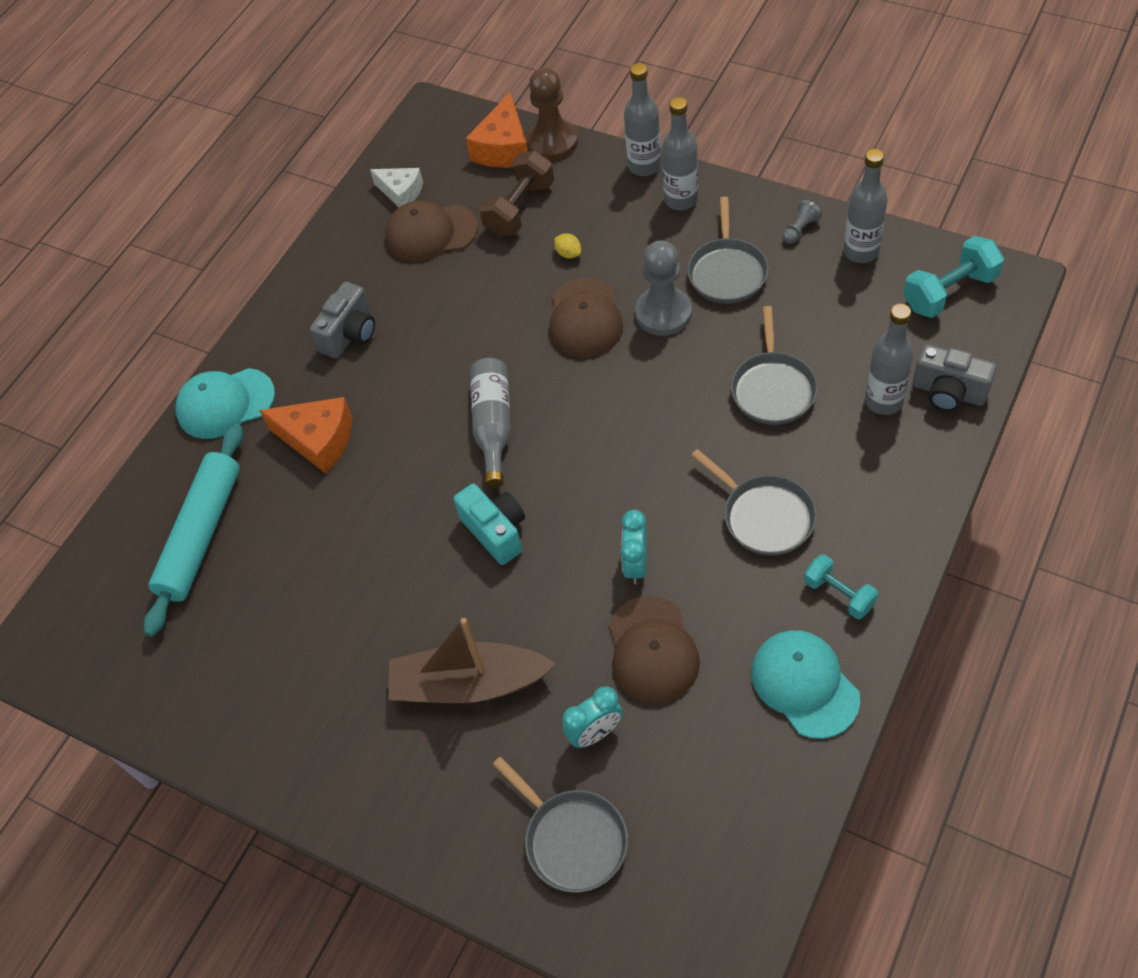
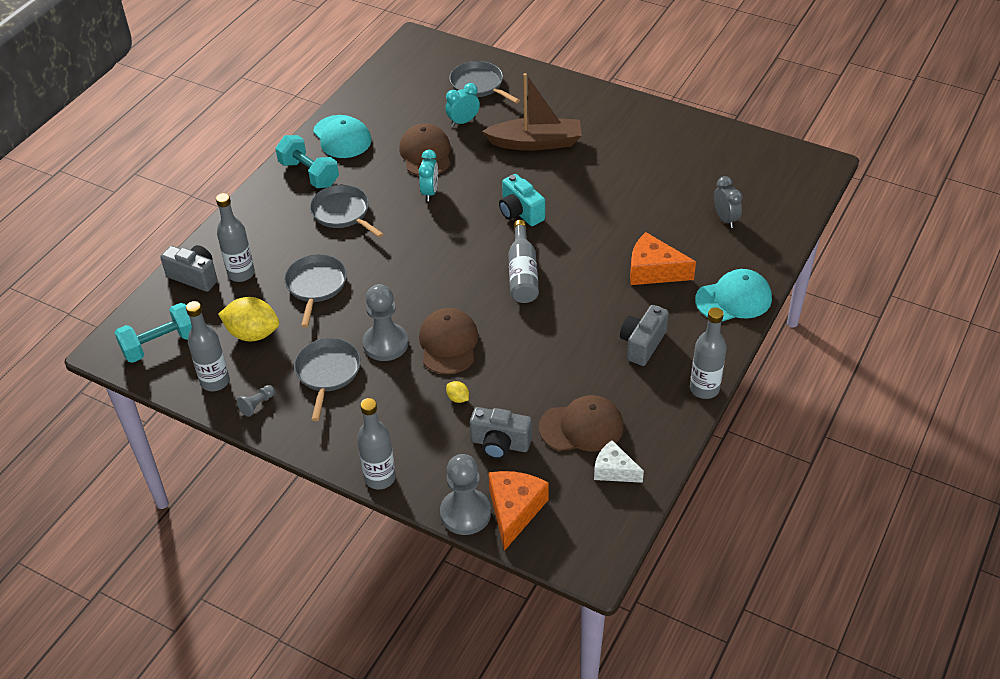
camera: 175 degrees right, 10 degrees down
(201, 535) = (725, 219): turquoise rolling pin -> grey clock
(519, 209) = (500, 444): brown dumbbell -> grey camera
(552, 142) = (465, 513): brown pawn -> grey pawn
(681, 200) = (352, 440): grey bottle -> grey bottle (704, 389)
(836, 314) = (253, 334): none -> yellow lemon
(839, 594) = (309, 174): turquoise dumbbell -> turquoise dumbbell, size x1.56

